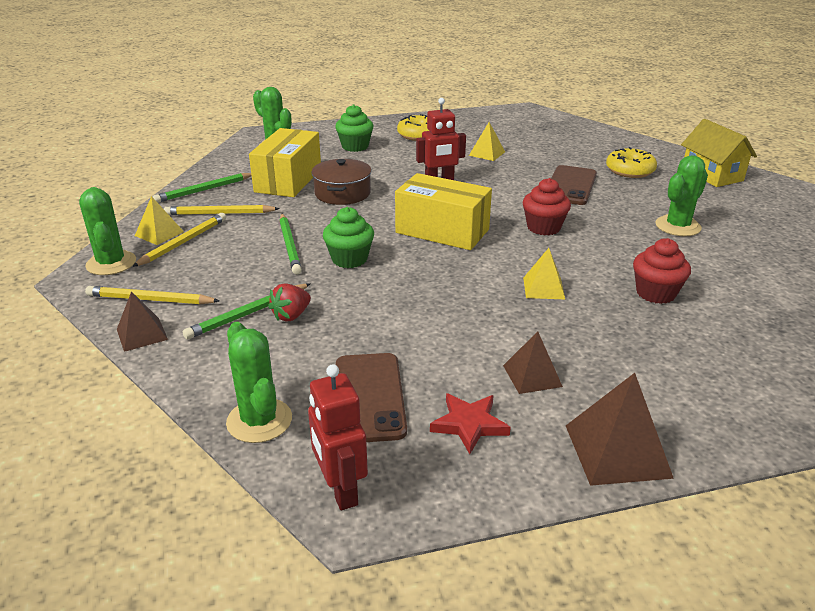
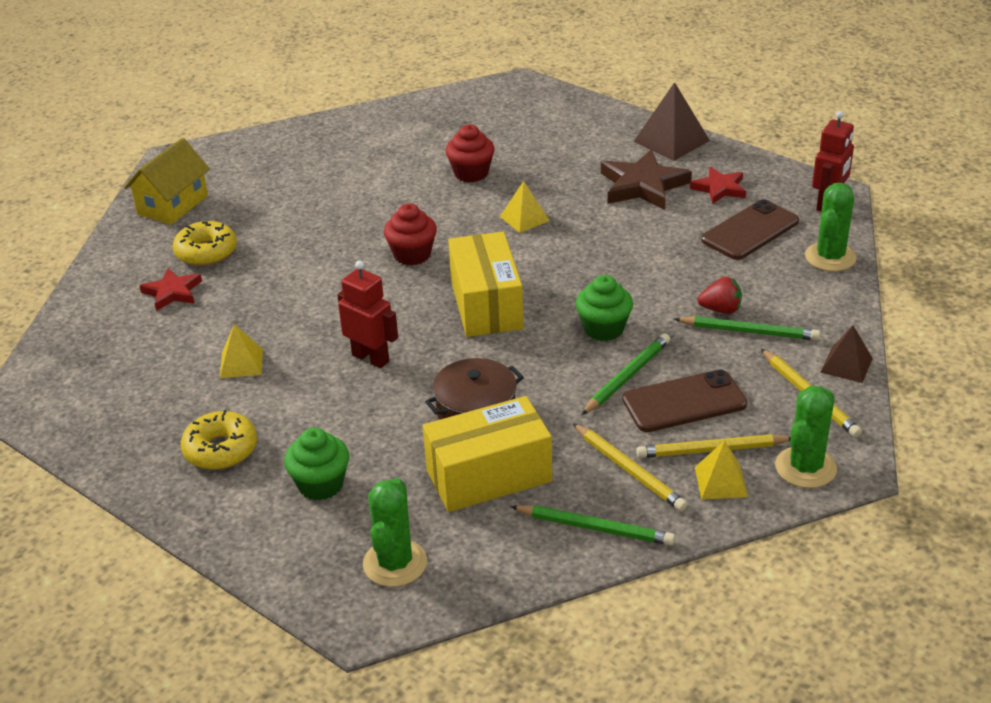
camera: 125 degrees left, 5 degrees up
(532, 375) = (642, 186): brown pyramid -> brown star
(570, 186) = (289, 273): brown phone -> brown phone (684, 402)
(589, 153) = (172, 292): none -> red star
(677, 226) = (330, 193): green cactus -> none

